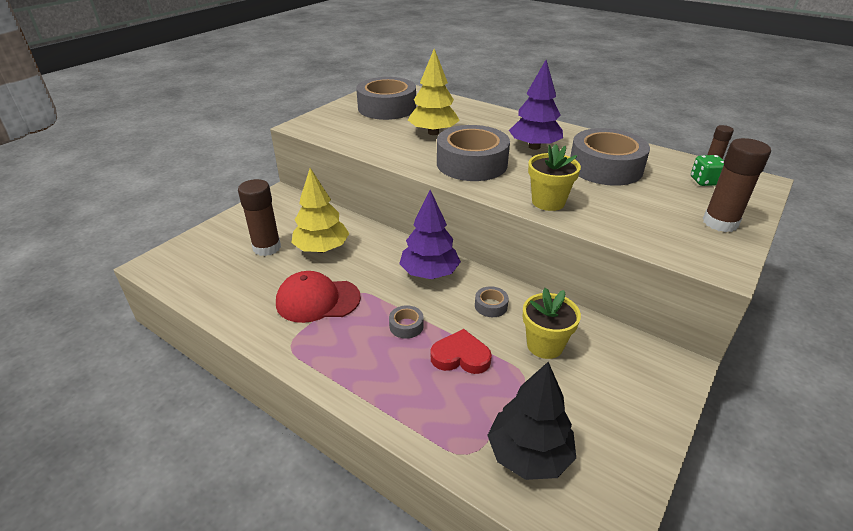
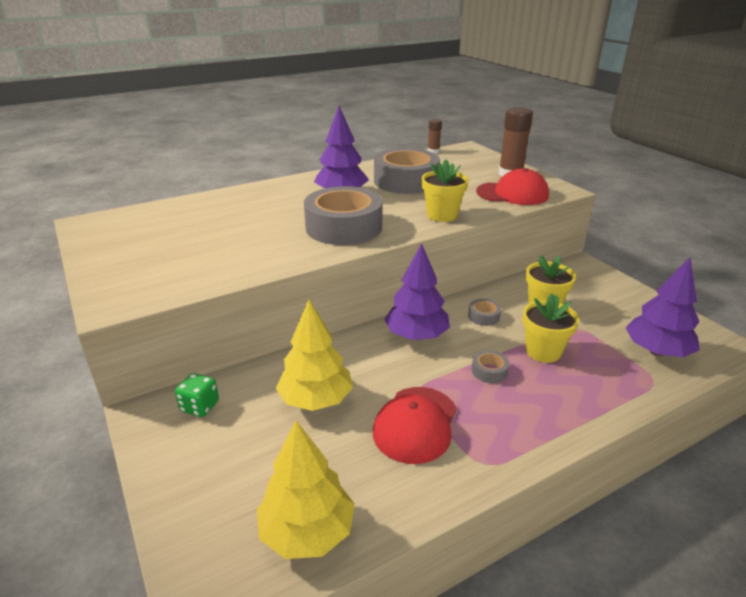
camera: 65 degrees left, 5 degrees down
(267, 247) = (272, 450): brown glue stick -> none
(387, 108) = (149, 238): grey tape -> none
(433, 133) = (253, 228): yellow tree -> yellow tree (307, 532)
(460, 356) = (543, 351): red heart -> yellow flower pot
(529, 454) = (656, 351): black tree -> purple tree
(659, 233) = (512, 194): none -> red cap
(705, 181) = (455, 160): green dice -> green dice (200, 406)

